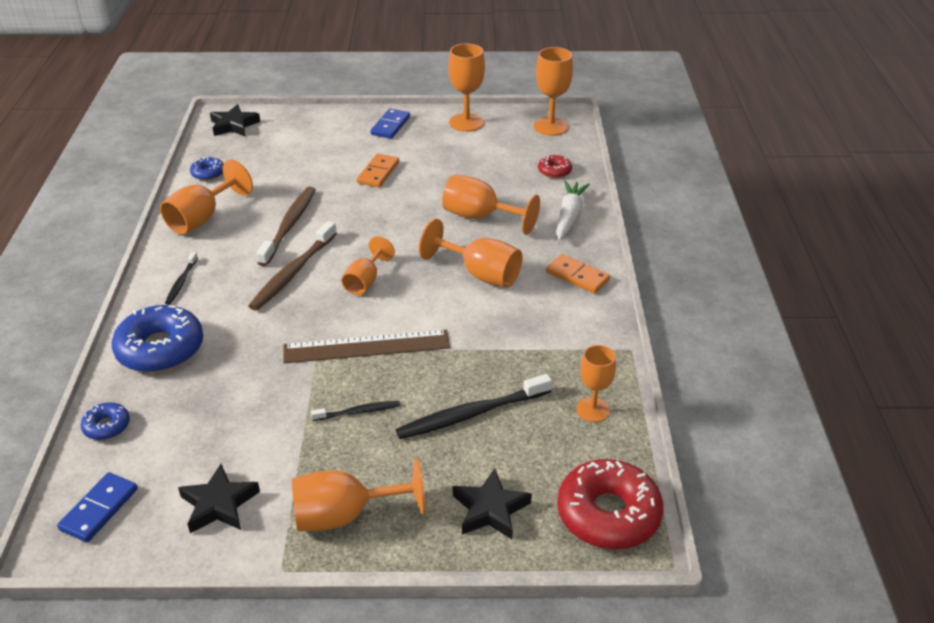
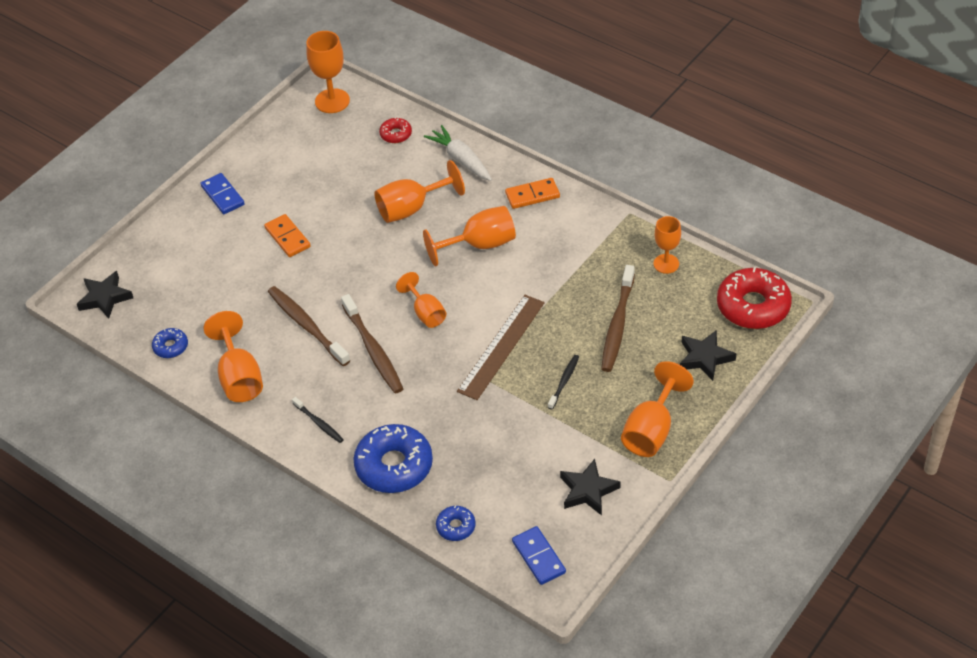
camera: 50 degrees left, 10 degrees up
(466, 122) = (270, 147): orange goblet -> none
(471, 414) = (617, 325): black toothbrush -> brown toothbrush

